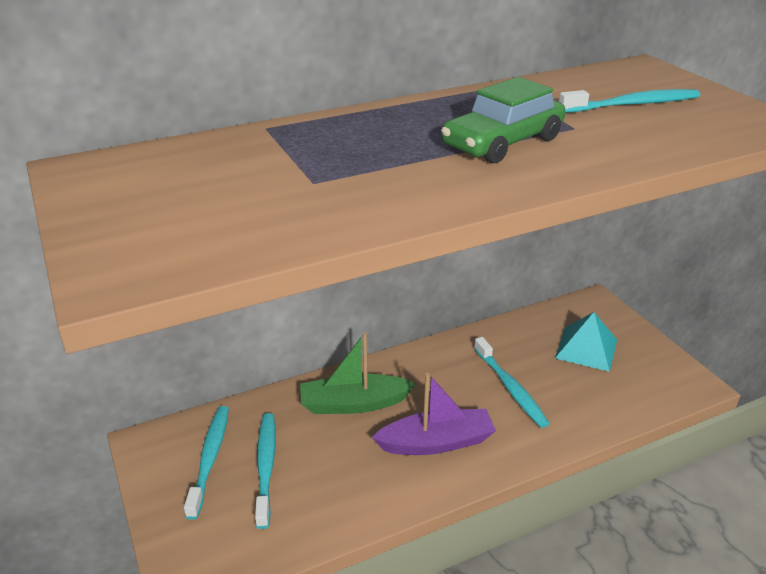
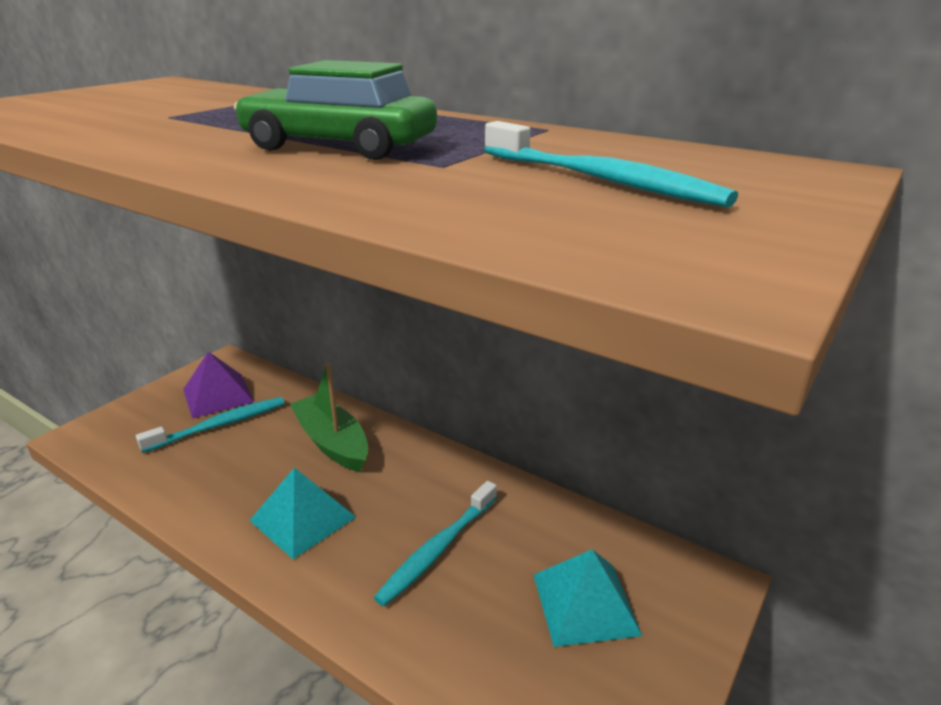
camera: 60 degrees right, 5 degrees down
(210, 458) = (218, 395): turquoise toothbrush -> purple pyramid
(436, 442) = (303, 518): purple boat -> turquoise pyramid

